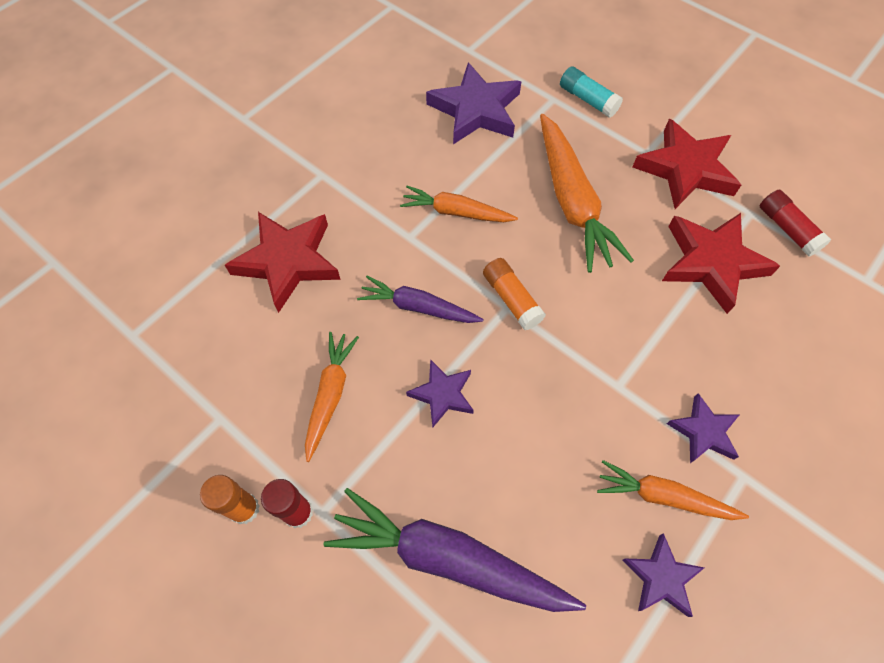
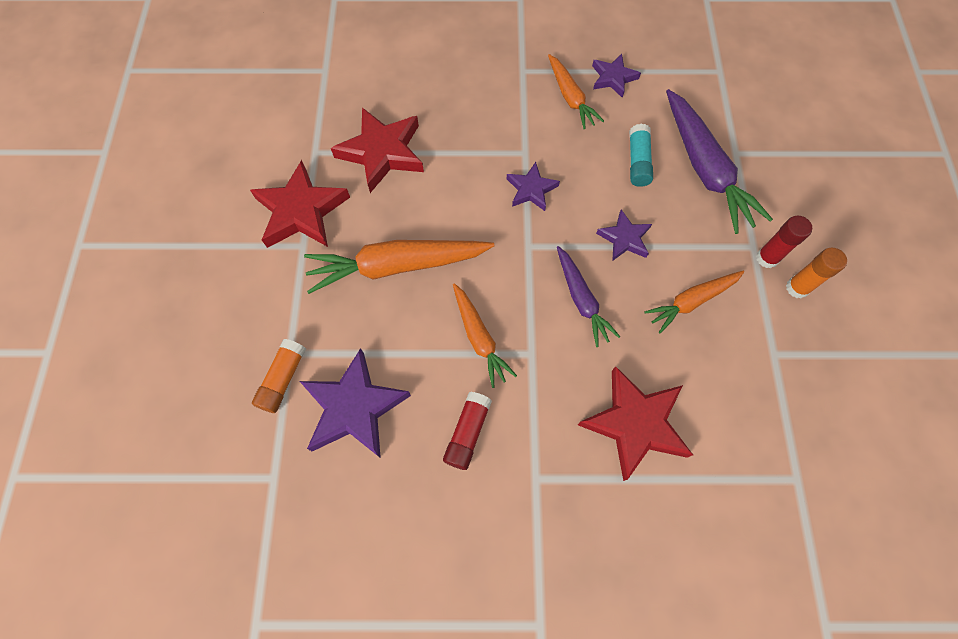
camera: 130 degrees left, 5 degrees up
(511, 299) = (520, 247): orange glue stick -> orange glue stick (283, 379)
(571, 201) = (398, 266): orange carrot -> orange carrot turned 135 degrees counterclockwise
(587, 100) = (270, 324): turquoise glue stick -> turquoise glue stick (638, 162)
(703, 431) = (514, 99): purple star -> purple star (531, 189)
(787, 229) = (313, 126): red glue stick -> red glue stick (467, 433)

